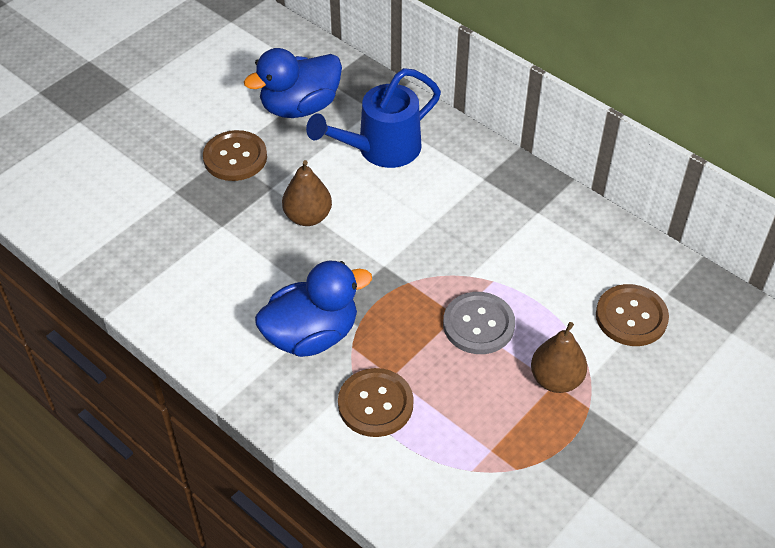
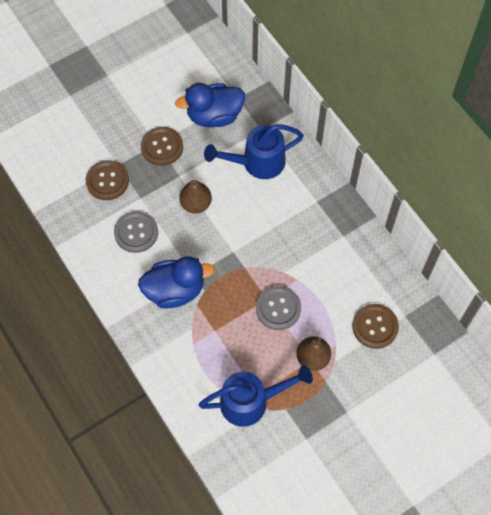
camera: 15 degrees right, 15 degrees up
(228, 271) = (136, 232): none -> grey button
(375, 404) = (199, 346): brown button -> brown button (107, 181)
(484, 463) = (251, 401): none -> blue watering can

